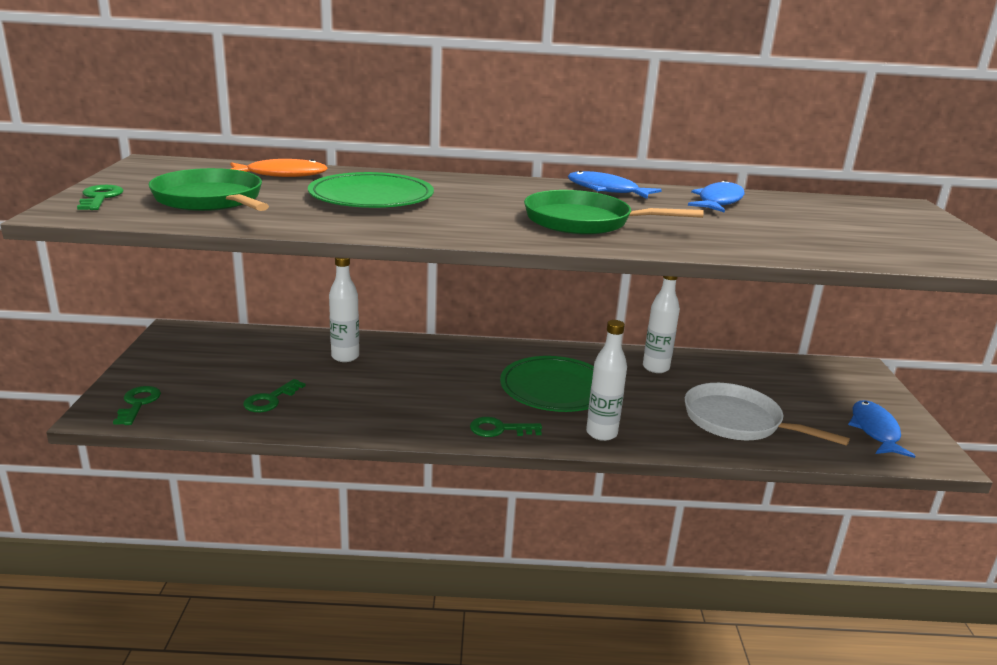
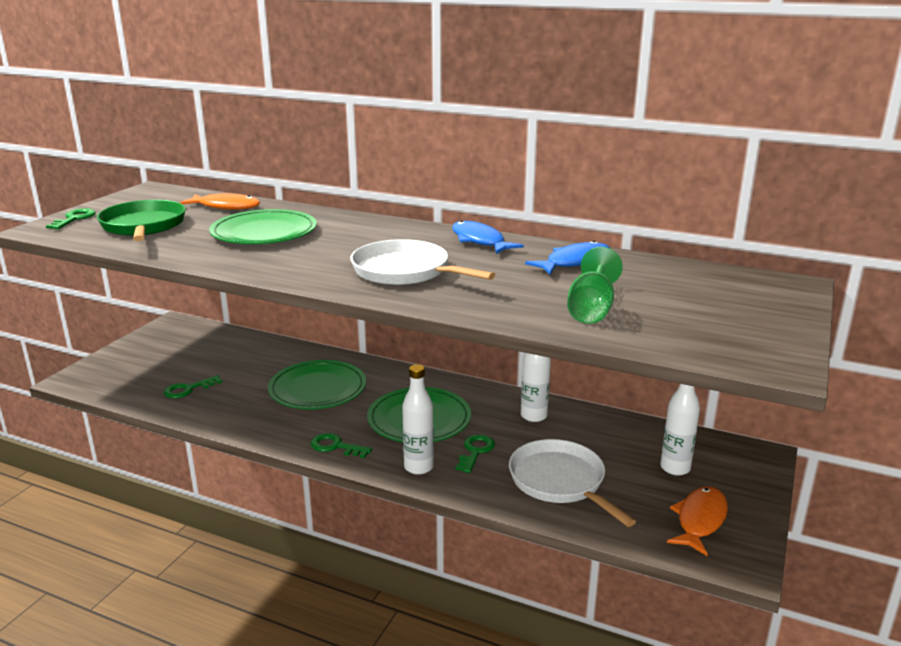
camera: 25 degrees right, 0 degrees up
(138, 403) = (100, 377): green key -> green key (475, 451)
(345, 357) = (274, 363): white bottle -> white bottle (675, 468)
(421, 376) = (317, 389): none -> green plate
(583, 221) = (405, 271): green pan -> white pan
(799, 238) = (591, 309): none -> green goblet
(875, 430) = (700, 520): blue fish -> orange fish

